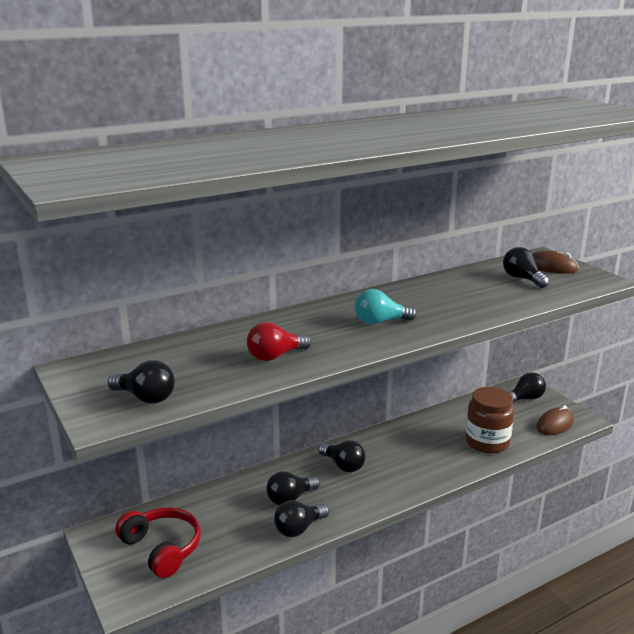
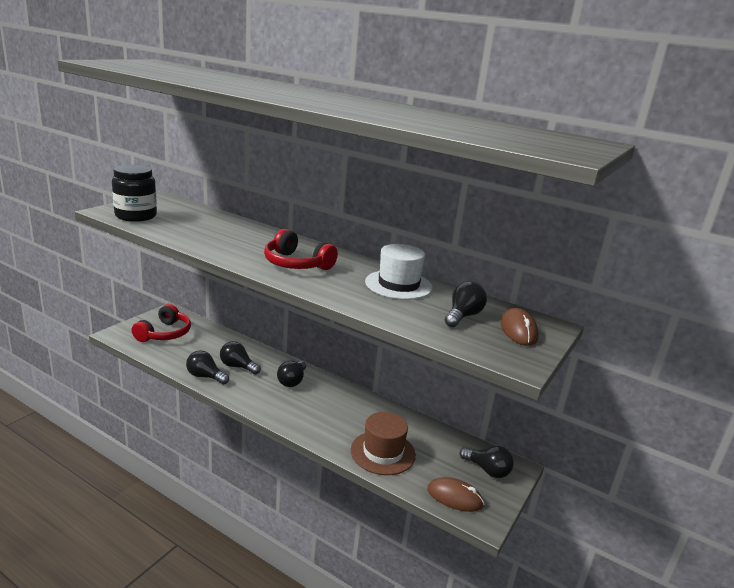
camera: 60 degrees right, 0 degrees up
(146, 398) = (136, 216): black light bulb -> black jar
(275, 356) = (211, 238): red light bulb -> none
(380, 322) = (296, 264): turquoise light bulb -> red headphones
(450, 288) = (398, 285): none -> white hat
(487, 442) = (383, 452): brown jar -> brown hat

